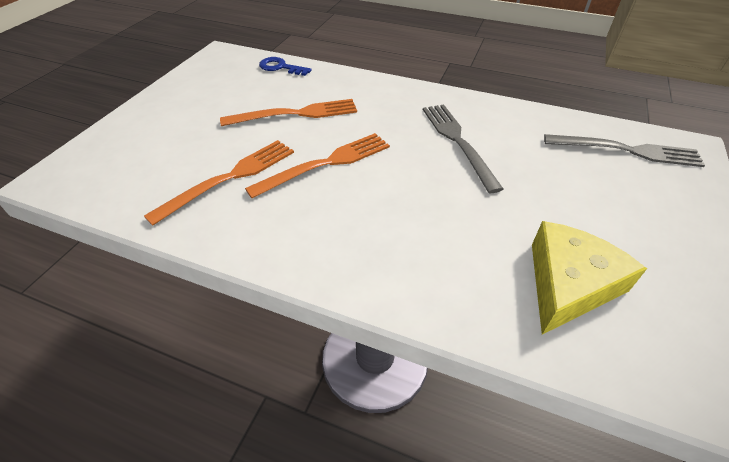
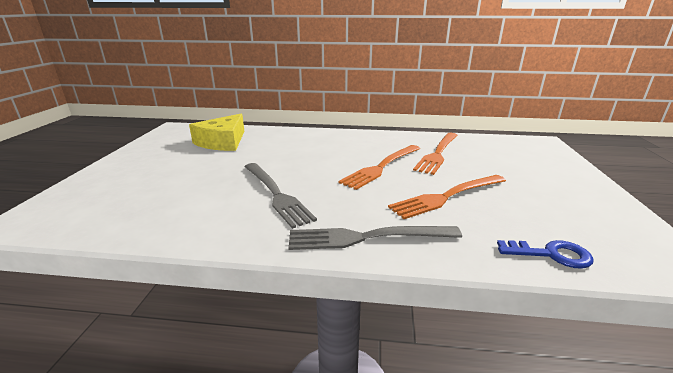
camera: 165 degrees right, 20 degrees down
(627, 151) = (103, 208): grey fork -> grey fork (366, 237)

